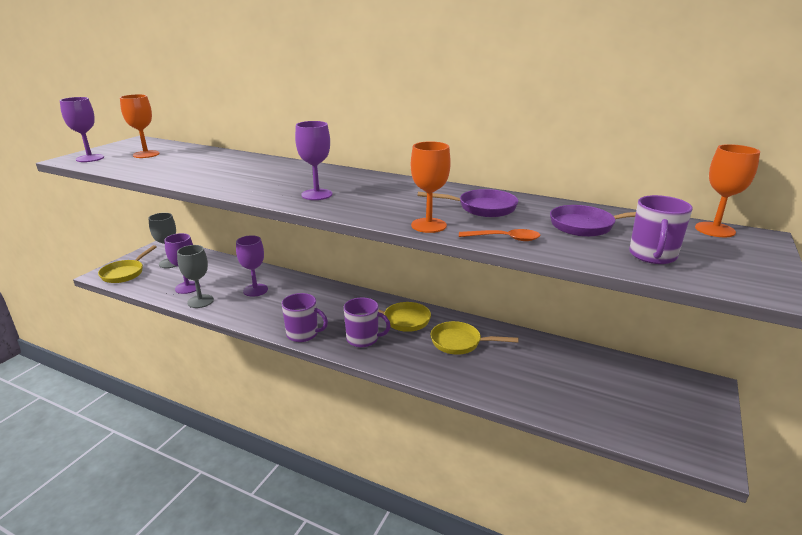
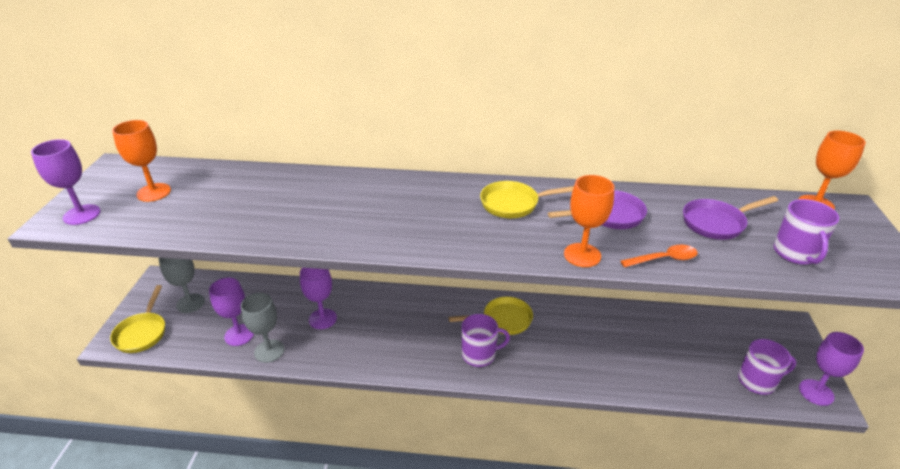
camera: 20 degrees left, 10 degrees up
(303, 334) = (415, 365): purple mug -> purple mug (757, 381)
(317, 194) = (430, 229): purple goblet -> purple goblet (816, 392)
(460, 343) = (572, 334): yellow pan -> yellow pan (514, 204)

